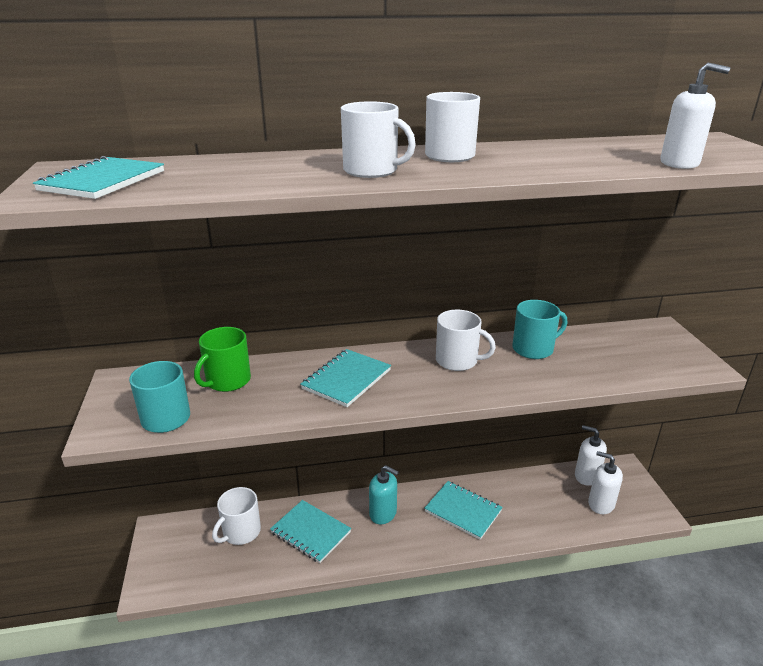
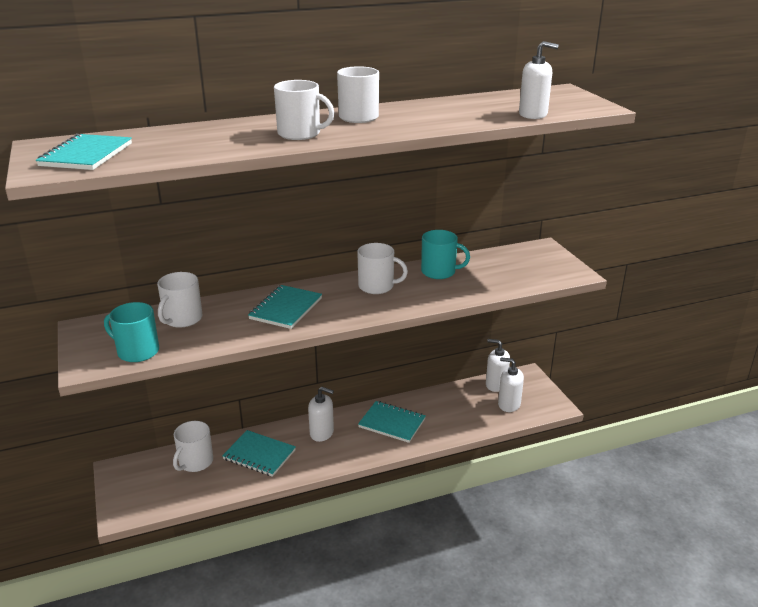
camera: 10 degrees left, 0 degrees up
(227, 381) = (182, 319): green mug -> white mug
(383, 513) = (322, 433): turquoise soap dispenser -> white soap dispenser
(534, 349) = (439, 272): turquoise mug -> turquoise mug turned 45 degrees clockwise

